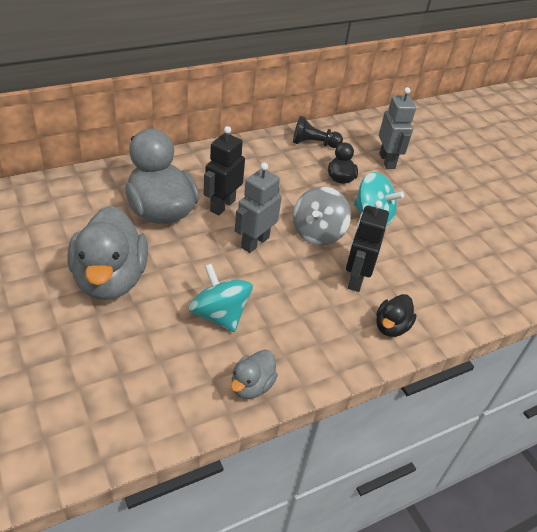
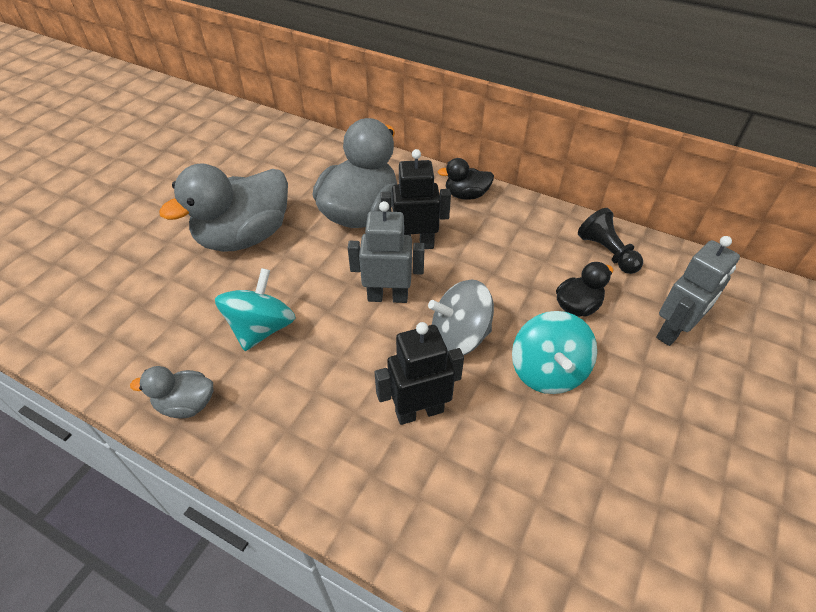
camera: 60 degrees right, 5 degrees up
(391, 327) = (371, 489): black duck -> black duck (466, 195)

